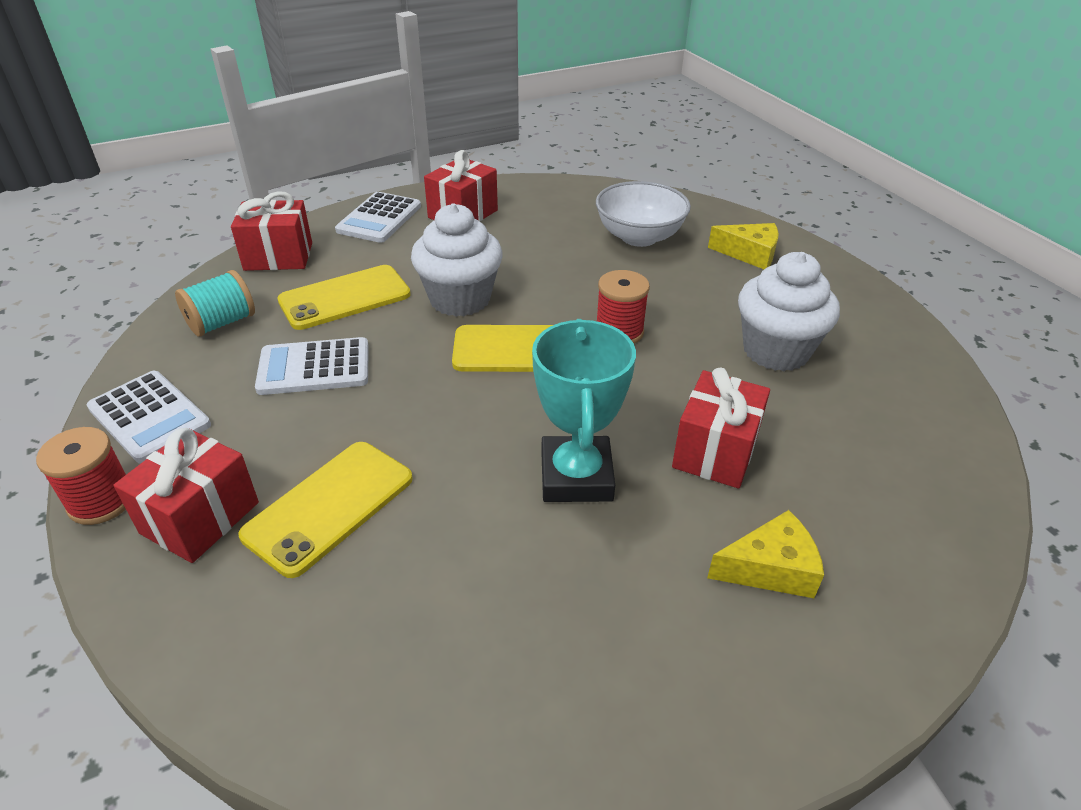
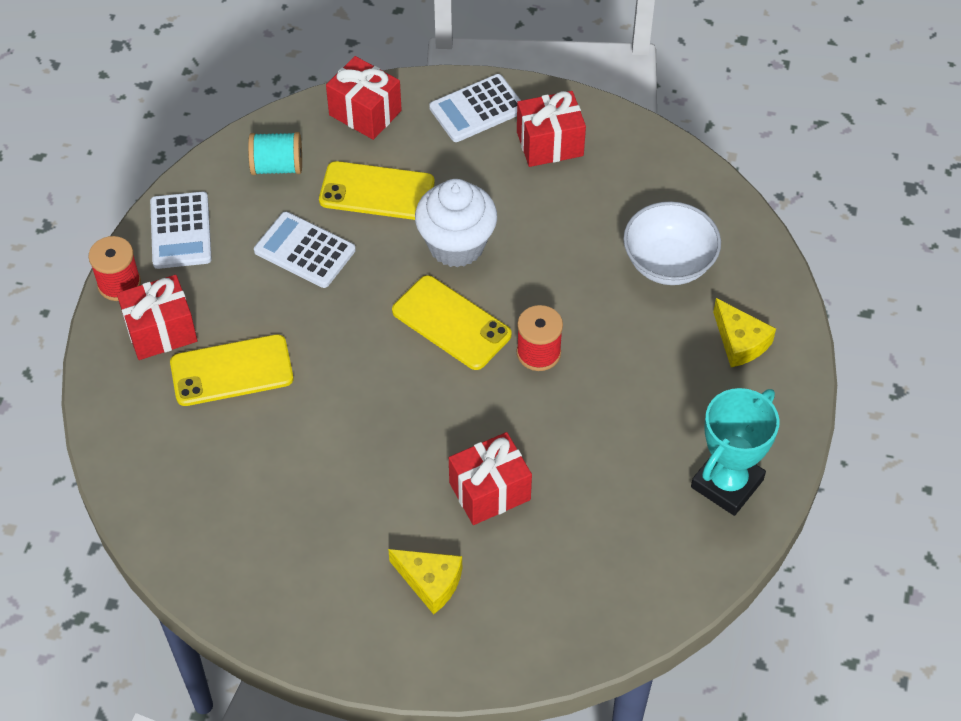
camera: 40 degrees right, 15 degrees up
(576, 476) = (386, 448): turquoise trophy -> turquoise trophy (727, 483)
(776, 351) = (633, 446): white cupcake -> none

